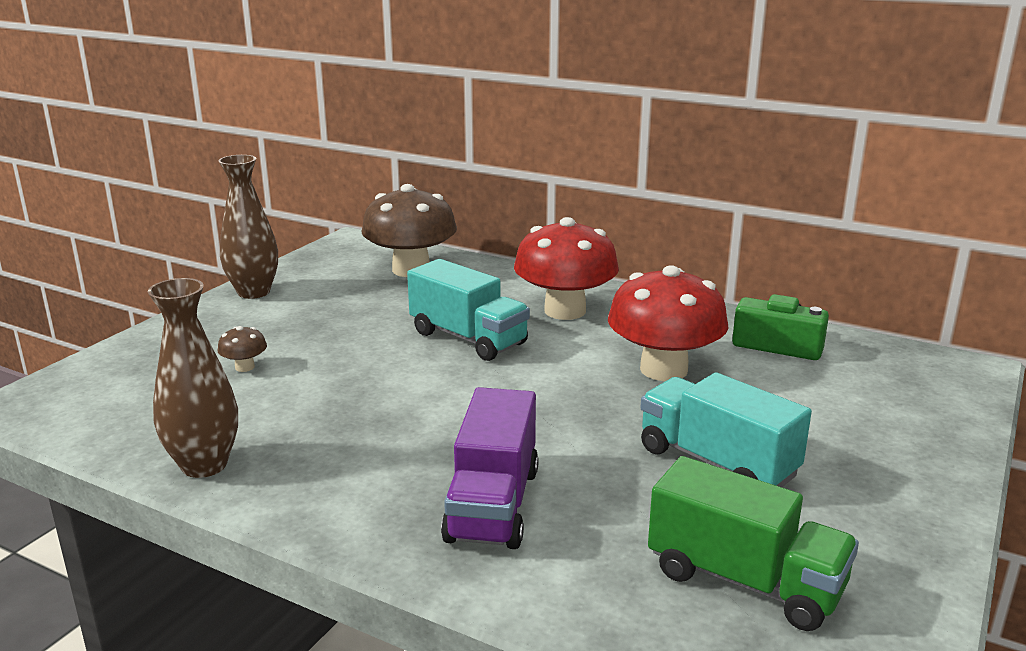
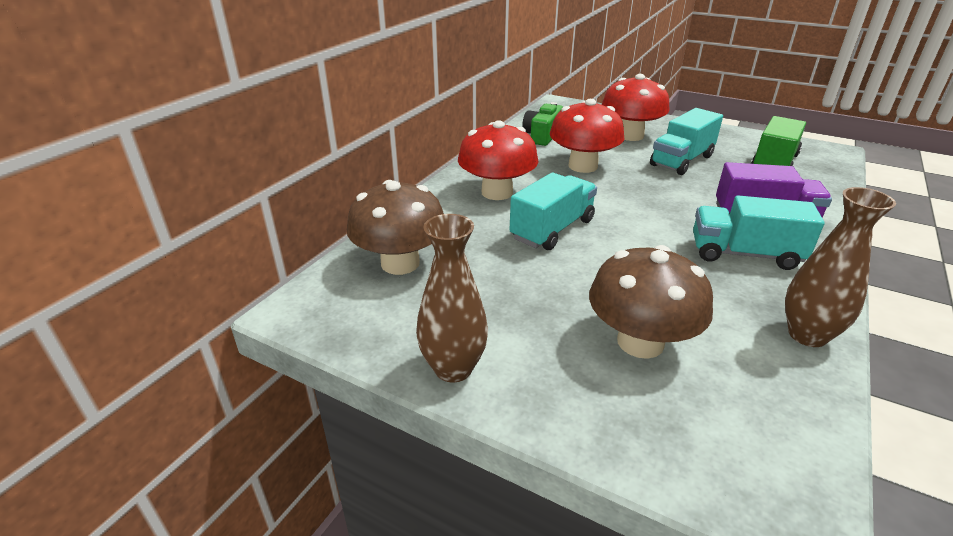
camera: 90 degrees left, 10 degrees up
(245, 367) = (640, 342): brown mushroom -> brown mushroom, size x2.44
(386, 461) = (745, 254): none -> turquoise truck
(823, 424) = (630, 135): none -> red mushroom

